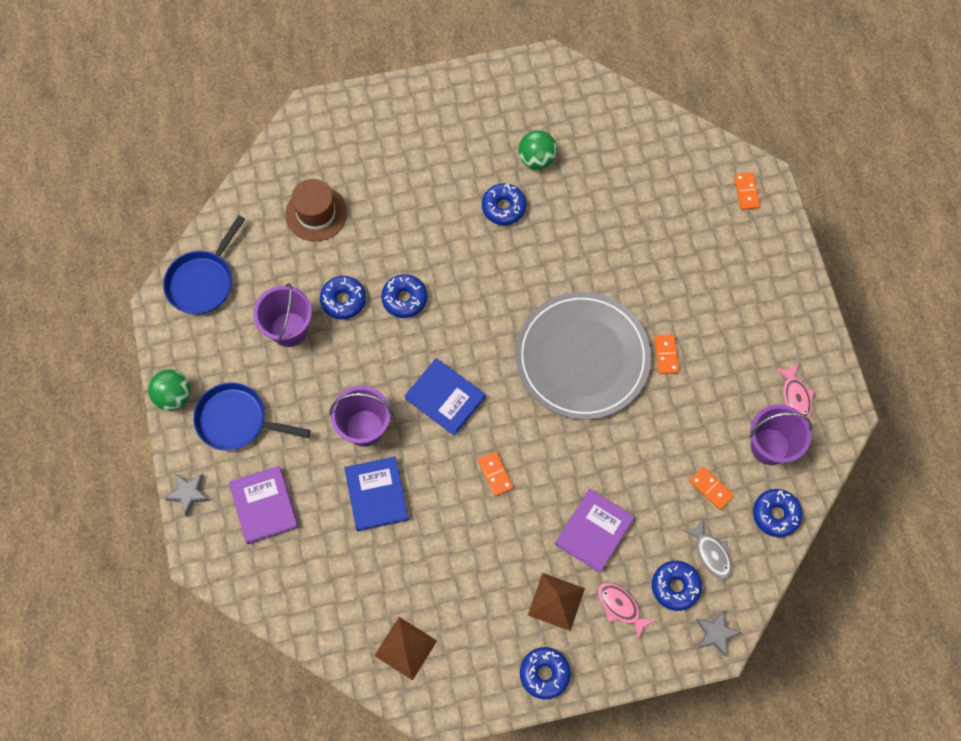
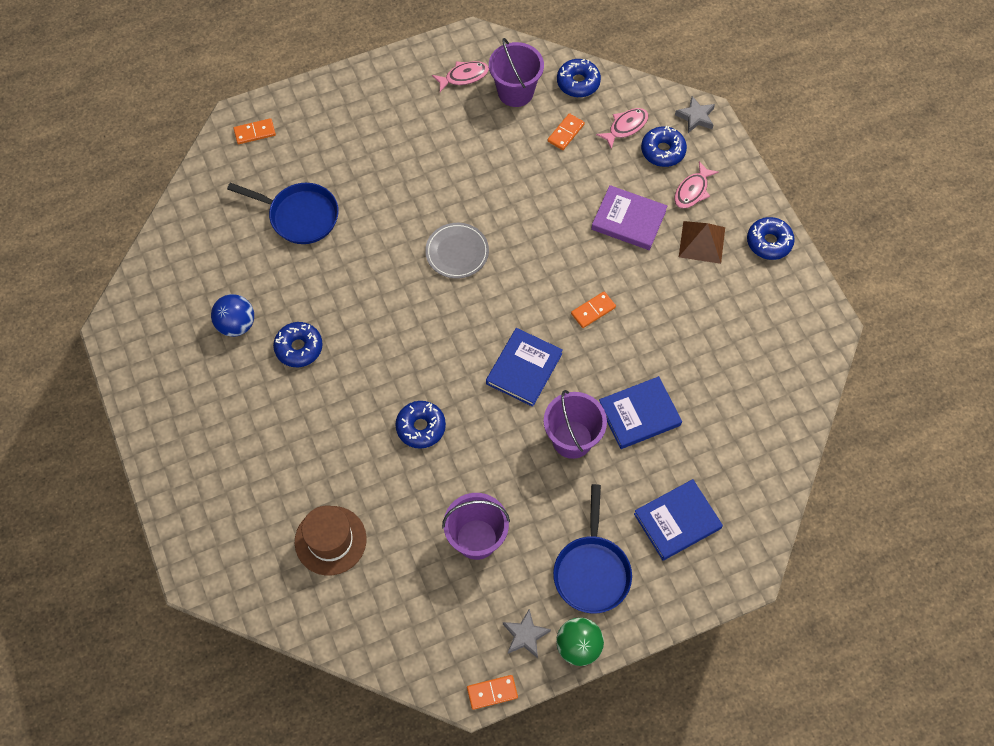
camera: 100 degrees left, 5 degrees down
(188, 493) = (683, 602): grey star -> grey star (525, 635)
(203, 281) = (434, 649): blue pan -> blue pan (300, 216)
(264, 505) = (677, 521): purple book -> blue book
(343, 300) = (432, 489): blue donut -> none
(405, 648) = (780, 360): brown pyramid -> none
(536, 159) = (236, 324): green ball -> blue ball
(582, 357) = (457, 252): grey plate -> grey plate, size x0.47
(666, 355) = (441, 182): orange domino -> orange domino (492, 692)
(711, 553) = (625, 127): grey fish -> pink fish

